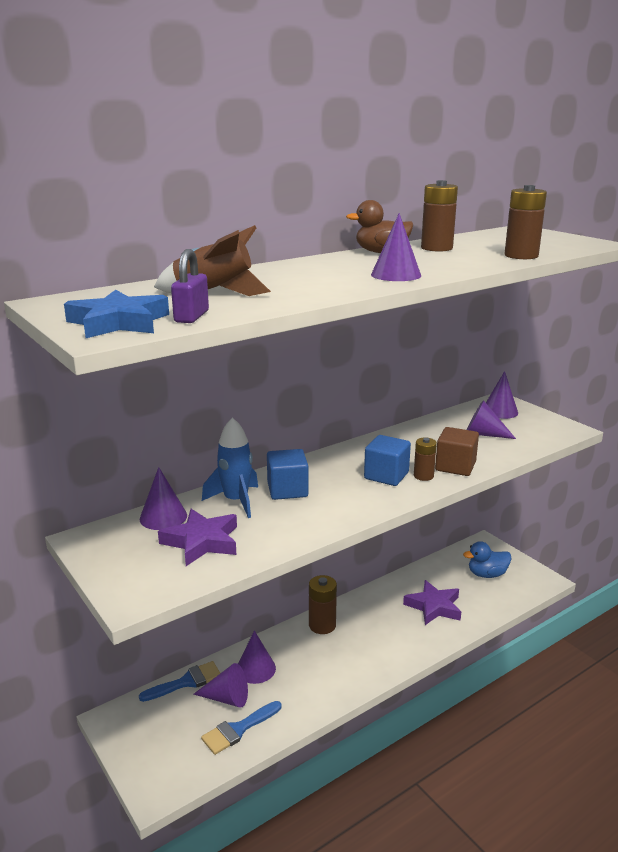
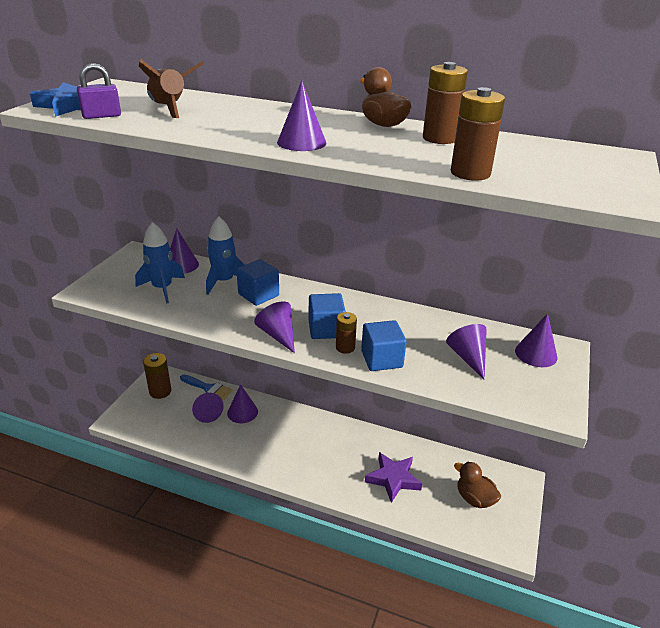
camera: 55 degrees right, 10 degrees up
(201, 542) = (162, 288): purple star -> blue rocket
(238, 729) = (183, 430): blue brush -> none
(322, 625) = (312, 424): brown battery -> brown battery (160, 391)
(371, 500) = (278, 335): none -> purple cone
(455, 466) = (381, 359): brown cube -> blue cube
(487, 574) = (474, 498): blue duck -> brown duck

